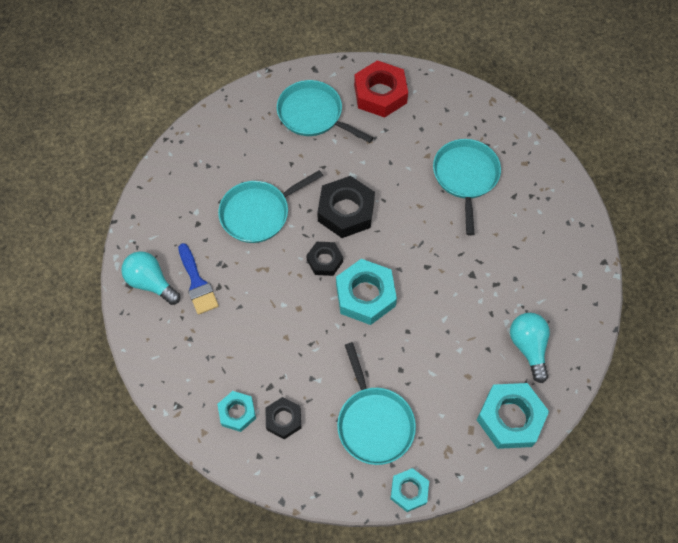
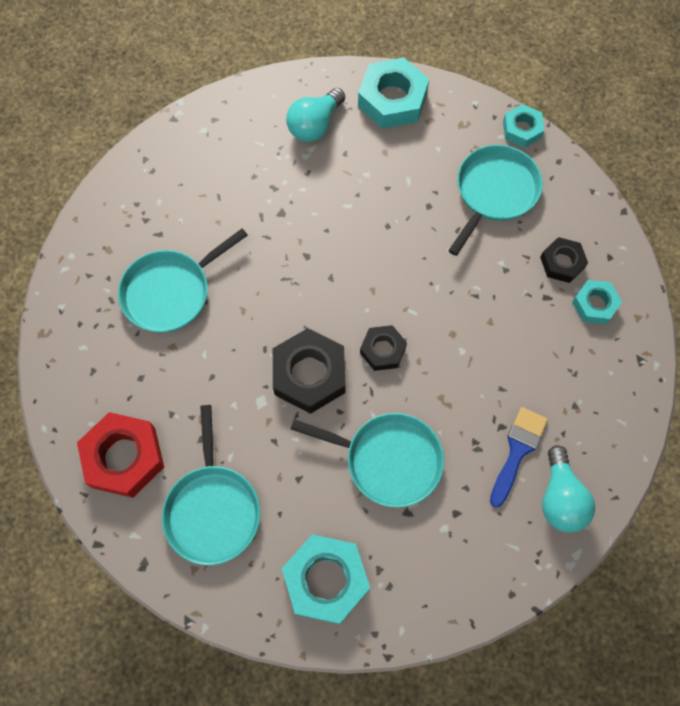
camera: 130 degrees left, 5 degrees up
(365, 295) = (385, 286): turquoise nut -> turquoise nut (326, 580)

